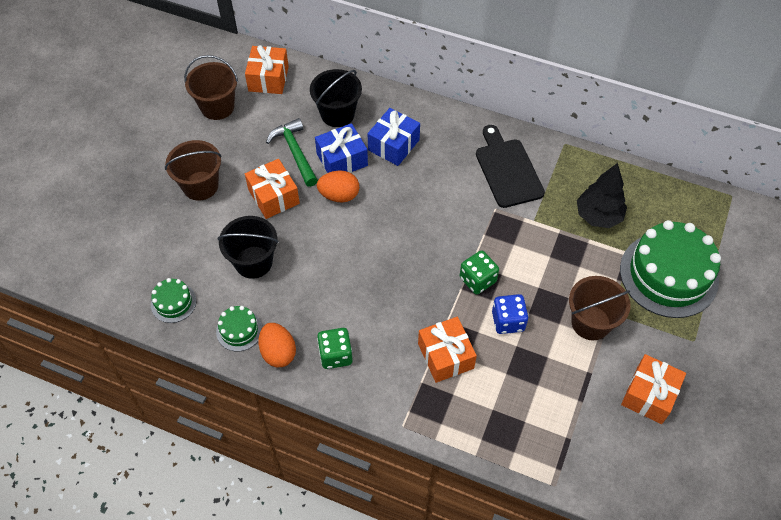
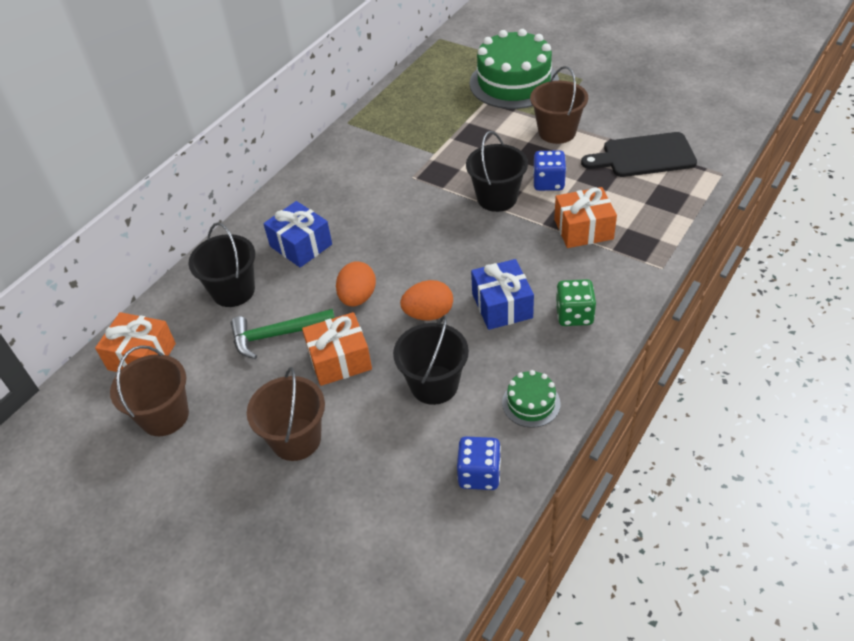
camera: 75 degrees left, 10 degrees down
(173, 302) = (479, 474): green cake -> blue dice
(278, 352) = (566, 366): orange egg -> orange egg (428, 314)
(342, 160) = (305, 291): blue gift -> blue gift (502, 305)
(477, 280) = (497, 198): green dice -> black bucket
(507, 170) = (366, 163): black cutting board -> black cutting board (644, 156)
(598, 216) = (440, 113): black tree -> none
(649, 395) = (633, 109): orange gift -> none

